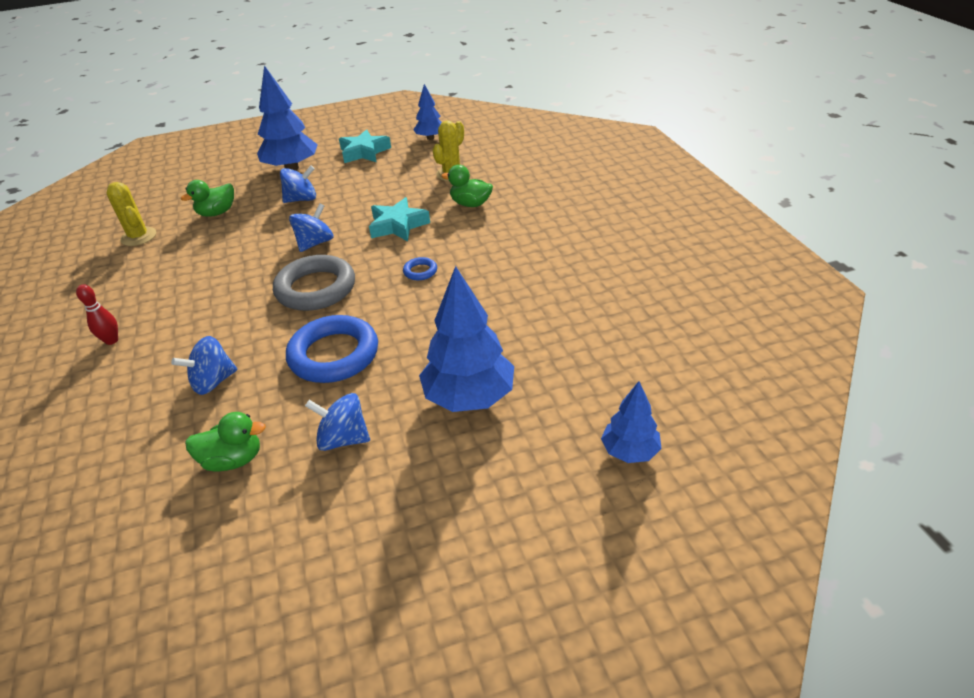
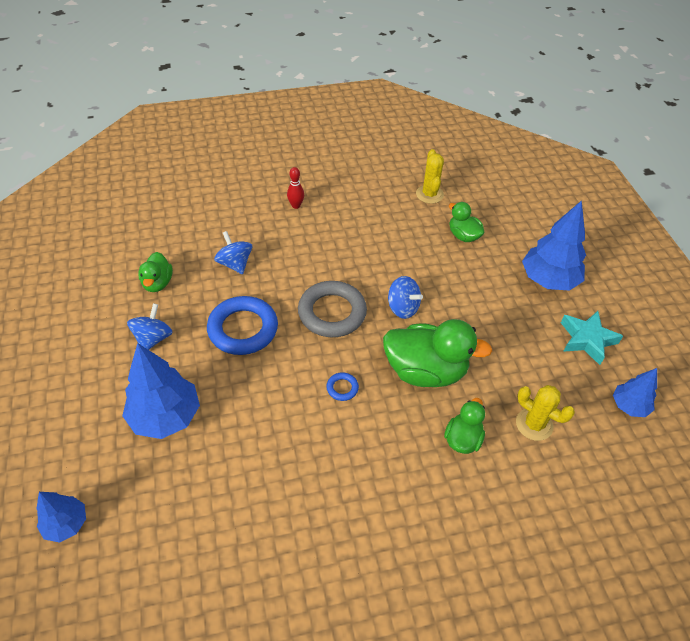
camera: 90 degrees right, 10 degrees up
(138, 237) = (429, 194): yellow cactus -> yellow cactus turned 60 degrees counterclockwise
(302, 199) = (483, 292): blue spinning top -> none
(398, 225) = (425, 371): turquoise star -> green duck

